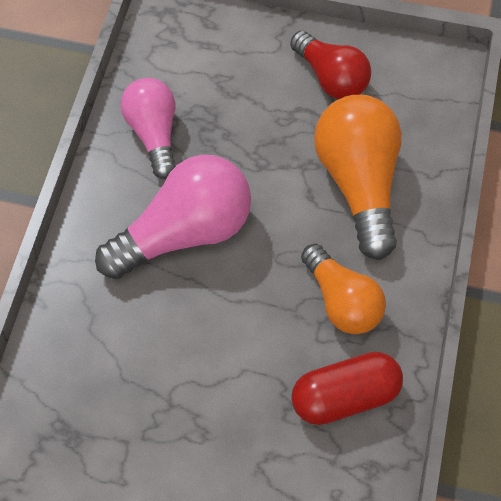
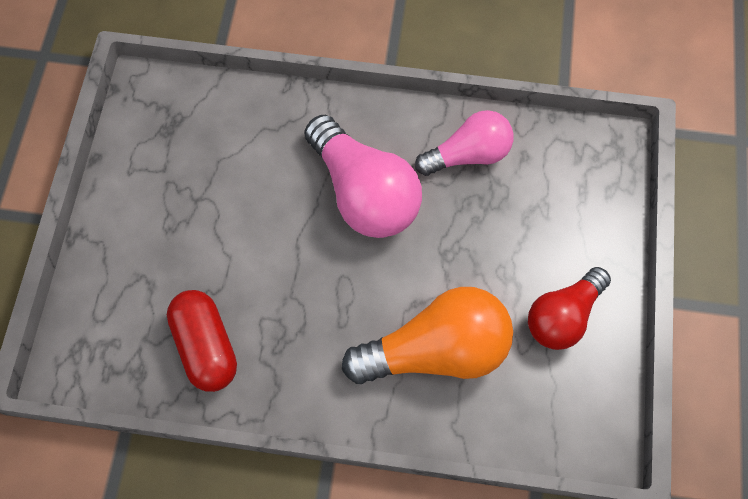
camera: 85 degrees right, 5 degrees up
(342, 301) = (302, 339): orange light bulb -> none

